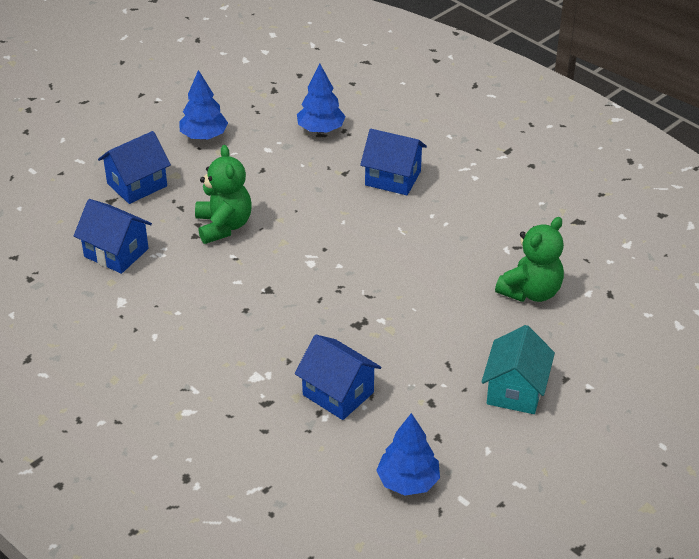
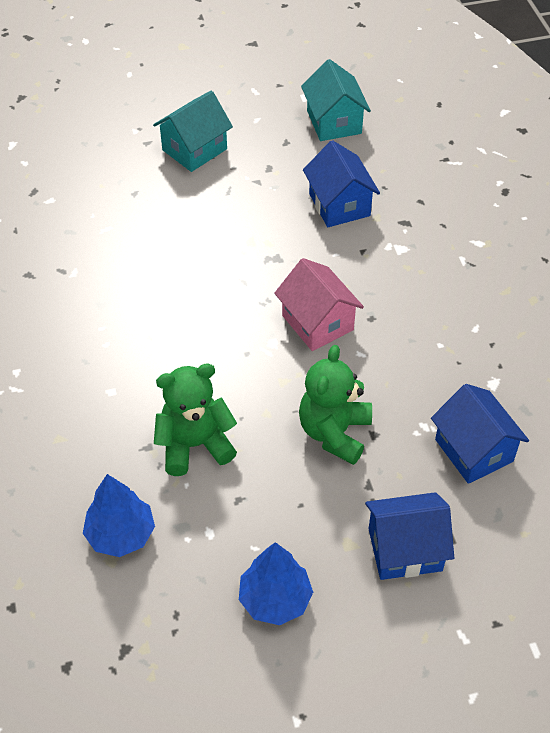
camera: 150 degrees left, 10 degrees up
(286, 289) = (317, 322): none -> pink house
(393, 178) = (102, 412): blue house -> none
(408, 482) = (334, 122): blue tree -> turquoise house
(531, 292) = (97, 222): green teddy bear -> green teddy bear (194, 445)

